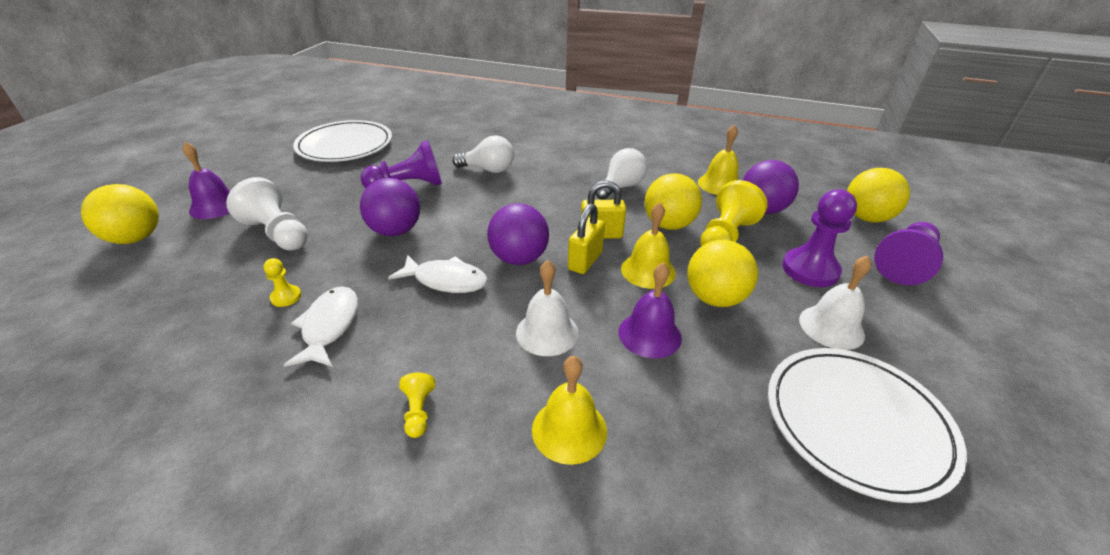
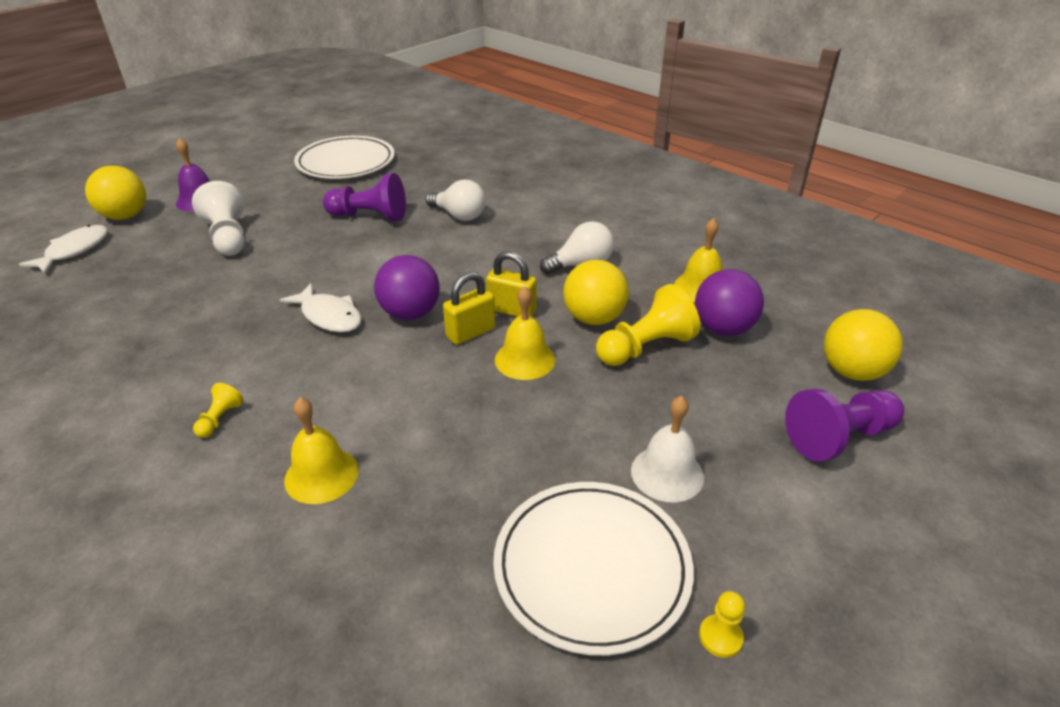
camera: 25 degrees right, 0 degrees up
(286, 297) = (195, 295): yellow pawn -> yellow pawn (720, 637)
(329, 326) = (208, 329): white fish -> white fish (74, 251)
(395, 231) = (323, 258): purple ball -> none
(547, 332) = (375, 388): white bell -> none
(649, 334) = (467, 420): purple bell -> none
(715, 298) = (567, 406): yellow ball -> none
(810, 269) = (709, 409): purple pawn -> none

